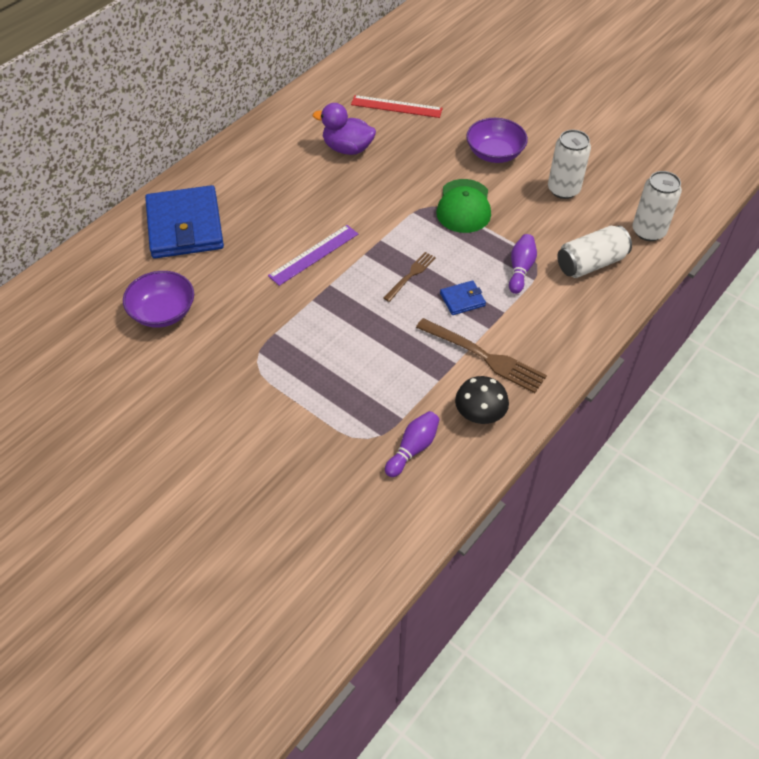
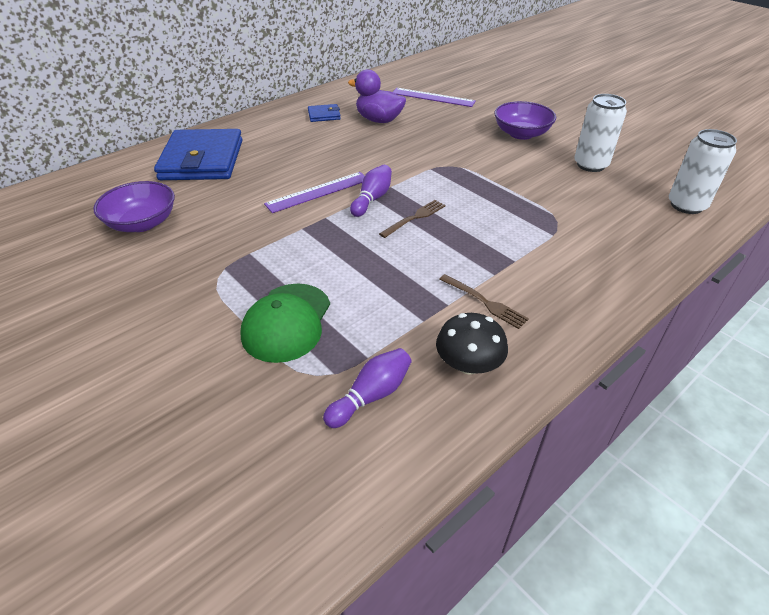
camera: 10 degrees right, 10 degrees down
(396, 107) = (433, 97): red ruler -> purple ruler
(462, 299) = (468, 244): blue wallet -> blue wallet (324, 115)
(464, 206) = (483, 169): green cap -> green cap (287, 322)
(485, 357) = (485, 302): brown fork -> brown fork, size x0.58
(520, 269) = (538, 224): purple bowling pin -> purple bowling pin (372, 199)
(590, 263) = (620, 227): white can -> none

